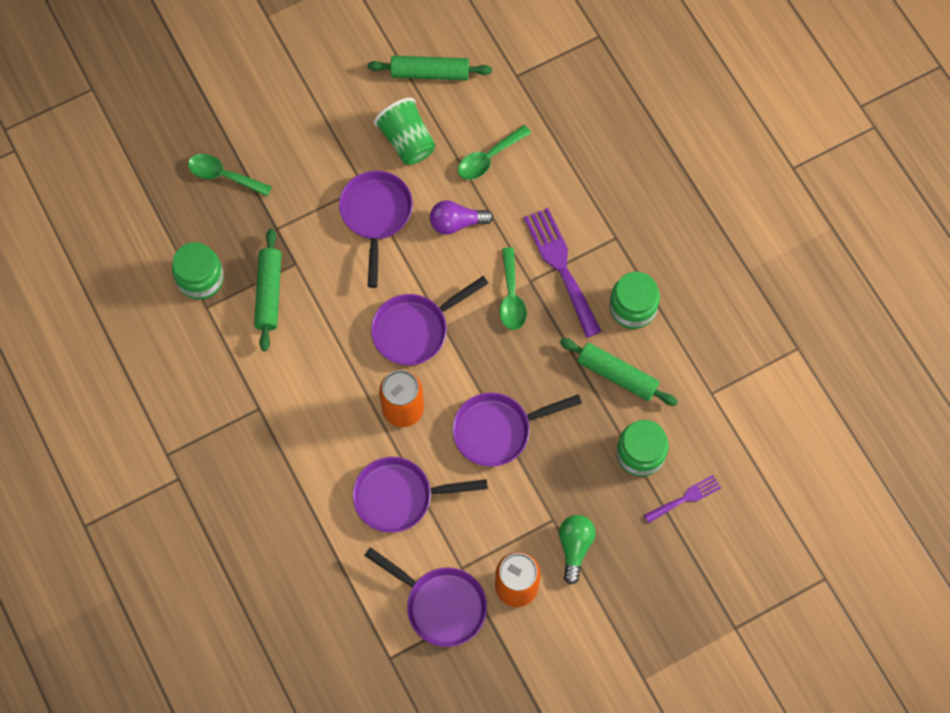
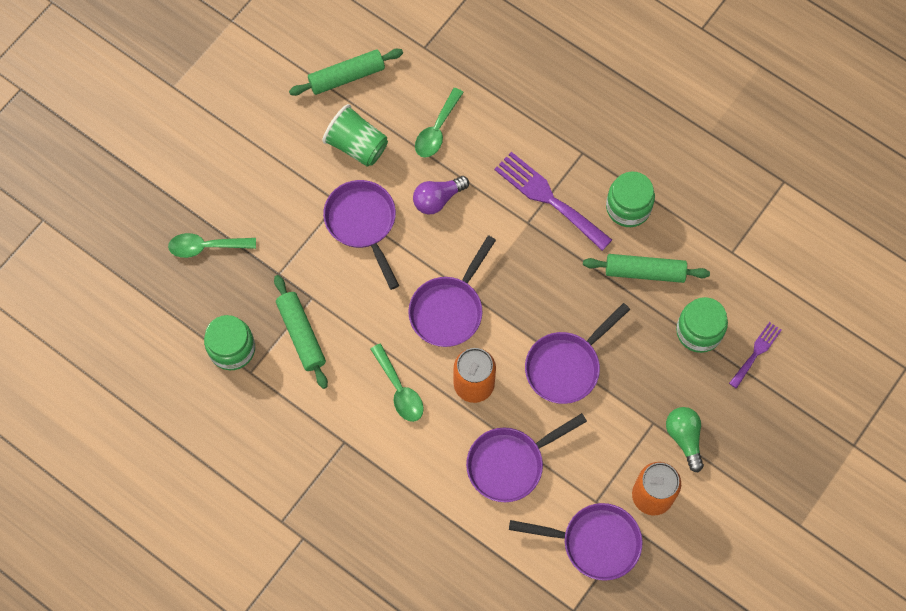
camera: 25 degrees left, 0 degrees up
(511, 297) = (518, 243): green spoon -> green spoon (399, 390)

